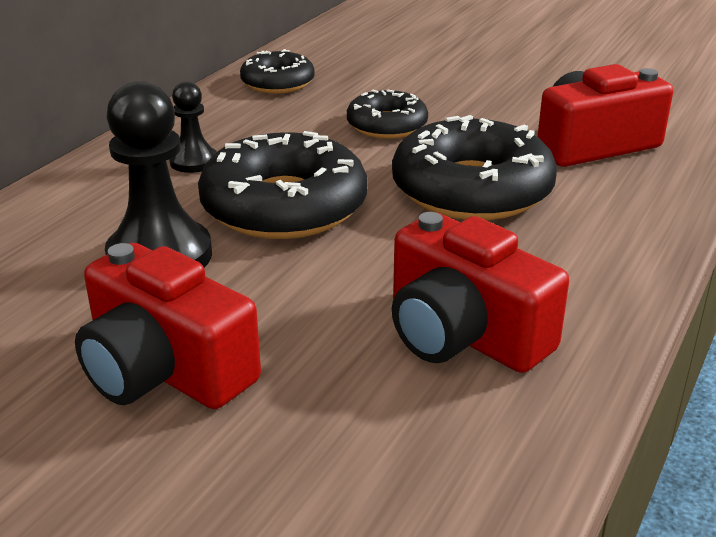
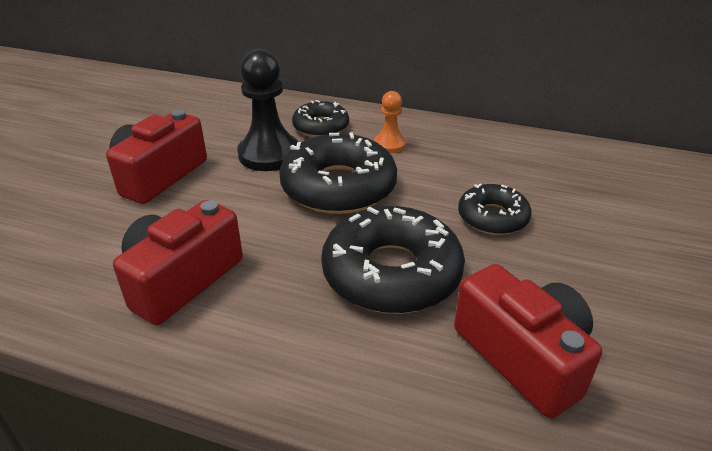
camera: 80 degrees right, 5 degrees up
(193, 161) = (390, 144): black pawn -> orange pawn
(277, 83) = (541, 156): black donut -> black donut (321, 127)

